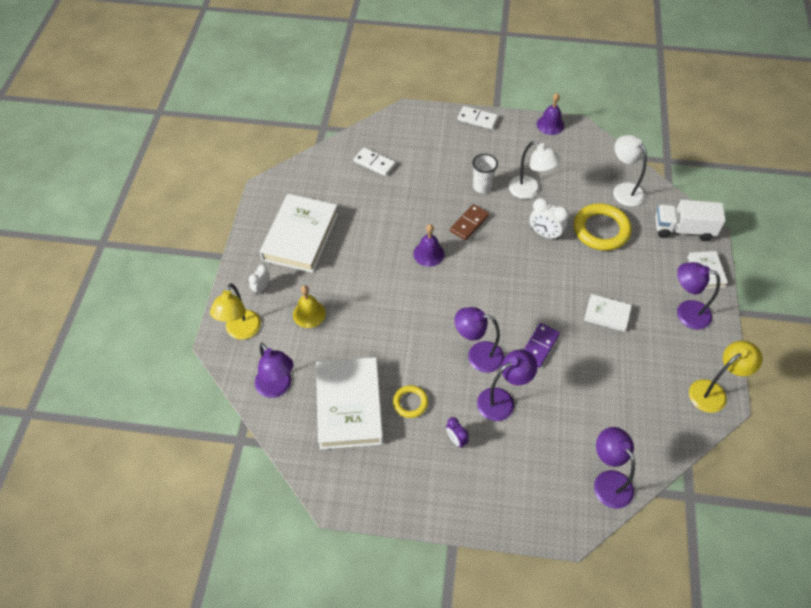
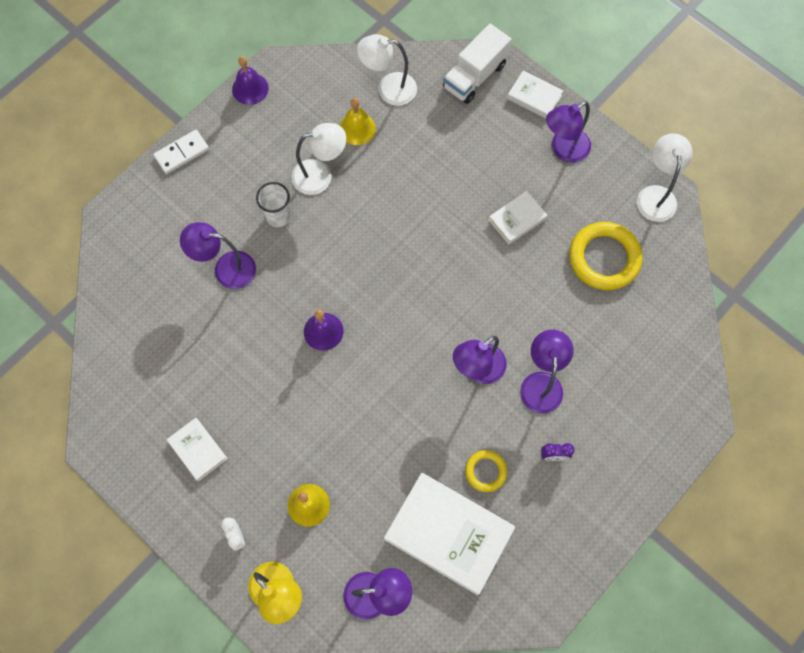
camera: 55 degrees left, 15 degrees up
(300, 237) = (198, 450): white book -> white book, size x0.50
(374, 163) = (156, 303): white domino -> none
(469, 223) = (316, 264): brown domino -> none
(539, 346) = (508, 306): purple domino -> none
(545, 234) = (384, 202): white clock -> none
(579, 190) = (357, 128): none -> yellow bell
(601, 230) = (419, 147): yellow ring -> yellow ring (604, 258)
(608, 481) = (680, 351): purple lamp -> purple lamp (226, 269)
(713, 392) = (656, 195): yellow lamp -> white lamp

